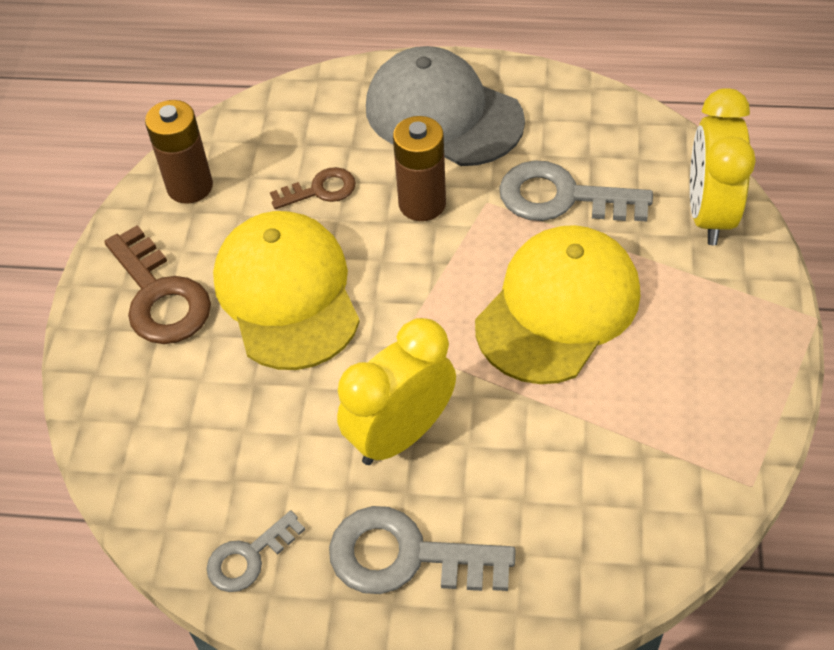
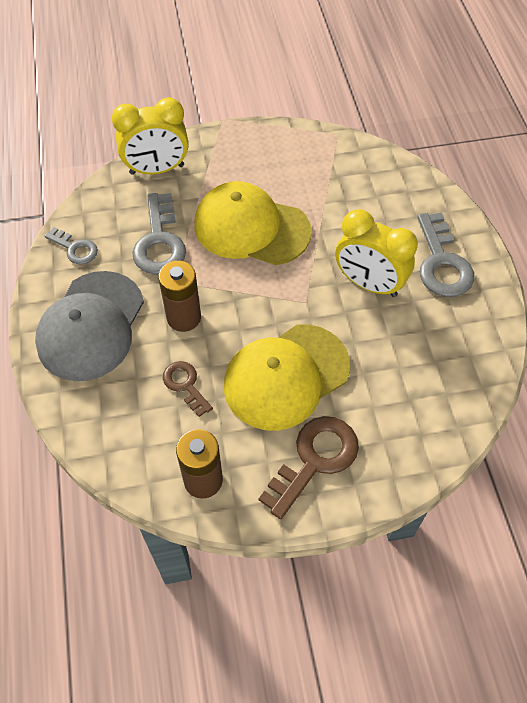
camera: 110 degrees left, 5 degrees up
(249, 557) = (478, 336): grey key -> grey key (75, 248)

